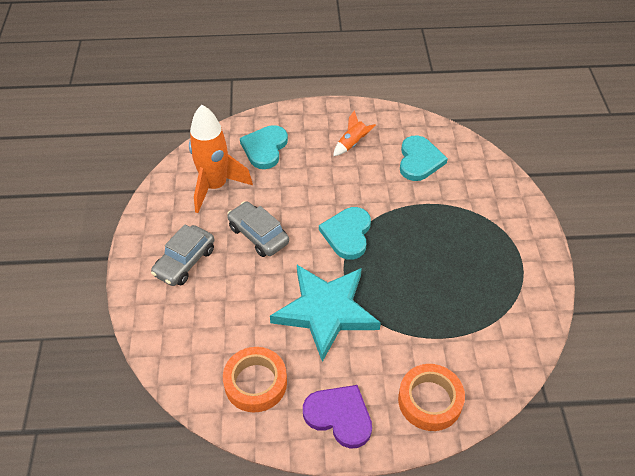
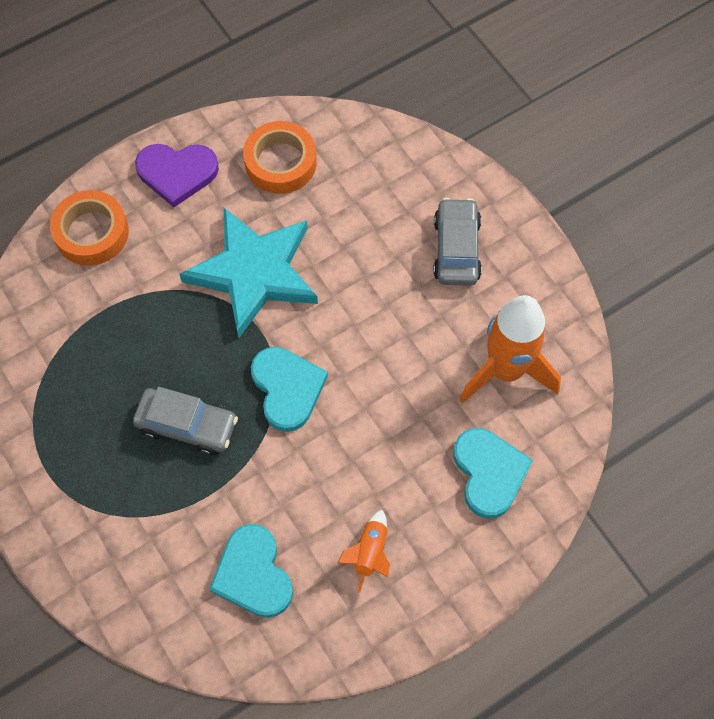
camera: 150 degrees right, 15 degrees up
(258, 235) = (397, 328): grey car -> grey car (187, 425)

